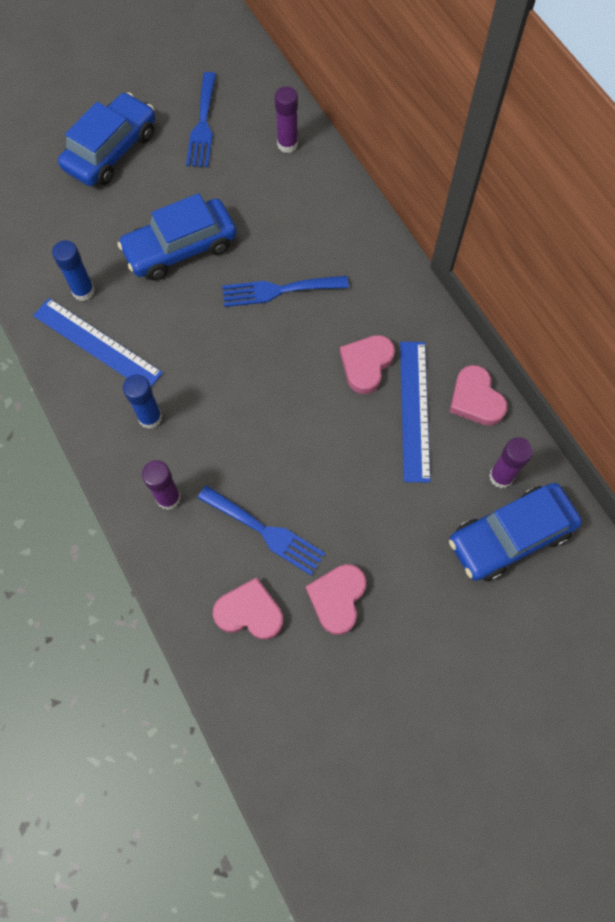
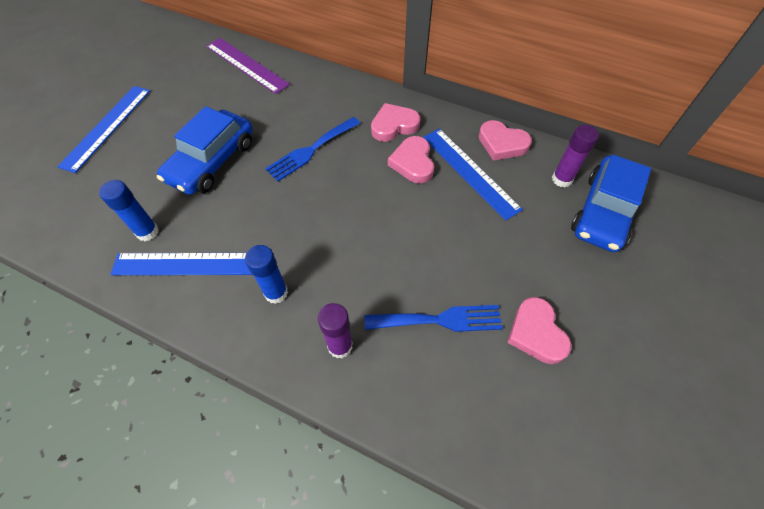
camera: 35 degrees left, 10 degrees down
(111, 150) = (107, 127): blue car -> blue ruler
(203, 125) = (173, 80): blue fork -> none
(249, 612) = (481, 393): pink heart -> pink heart (394, 125)
(287, 144) = (246, 65): purple glue stick -> purple ruler

